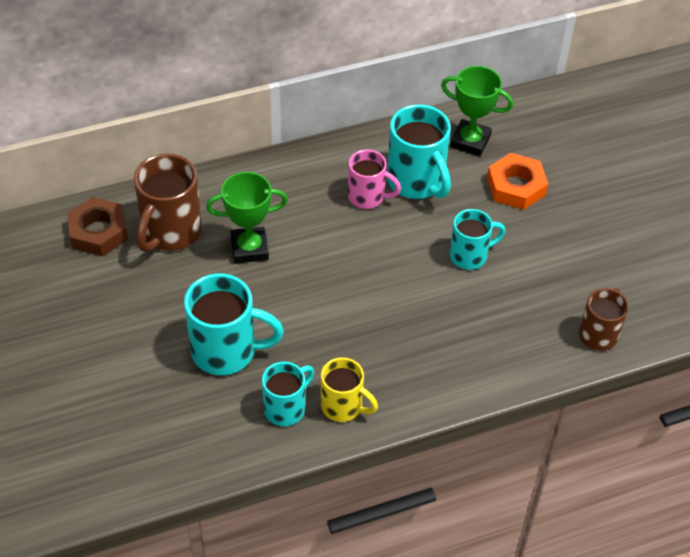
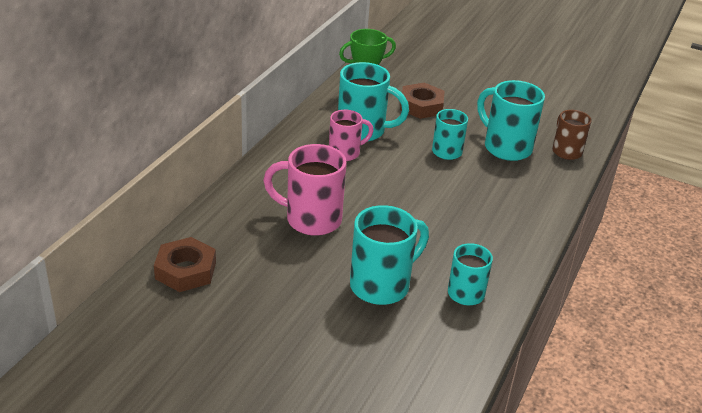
camera: 45 degrees left, 15 degrees down
(170, 232) = (242, 241): brown mug -> none
(249, 248) = (311, 219): green trophy -> pink mug
(343, 406) = (496, 269): yellow mug -> none
(516, 186) = (421, 106): orange nut -> brown nut
(538, 289) = (506, 147): none -> turquoise mug

